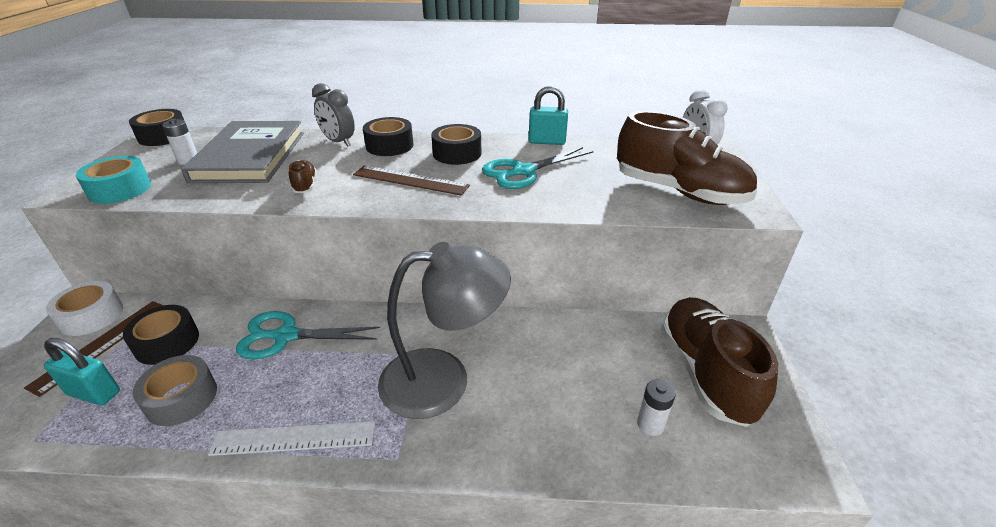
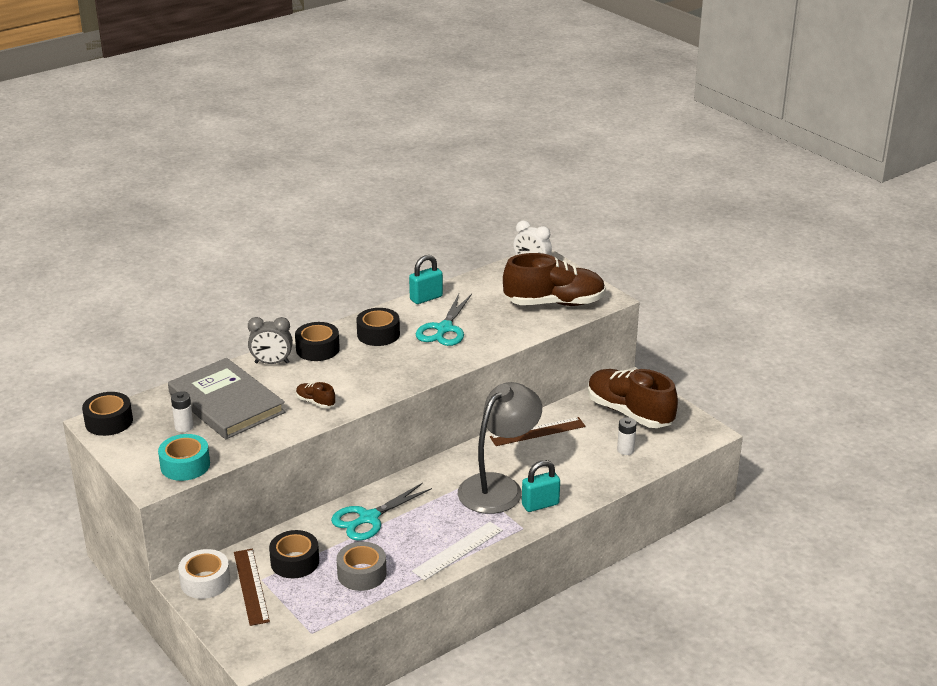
camera: 40 degrees left, 5 degrees down
(94, 393) = (301, 602): turquoise padlock -> turquoise padlock (540, 504)
(410, 180) = (380, 367): brown ruler -> brown ruler (537, 431)

